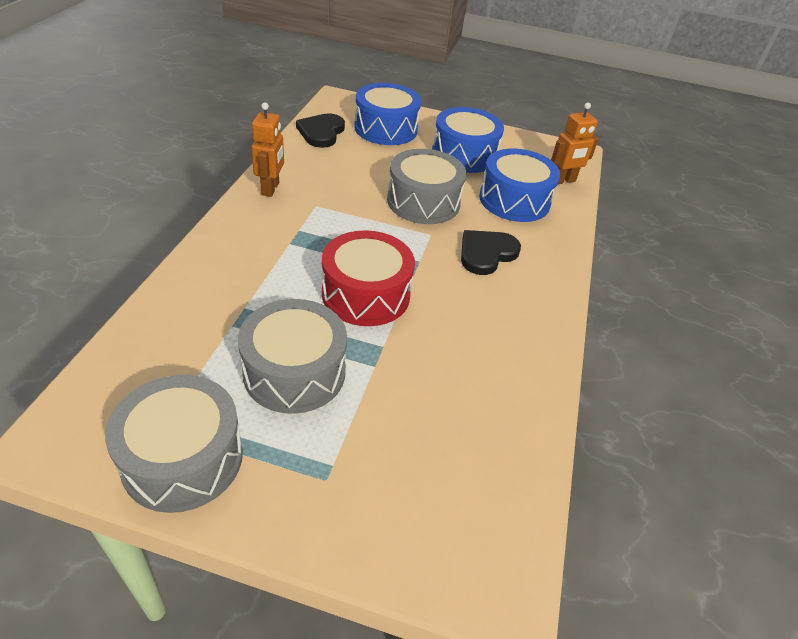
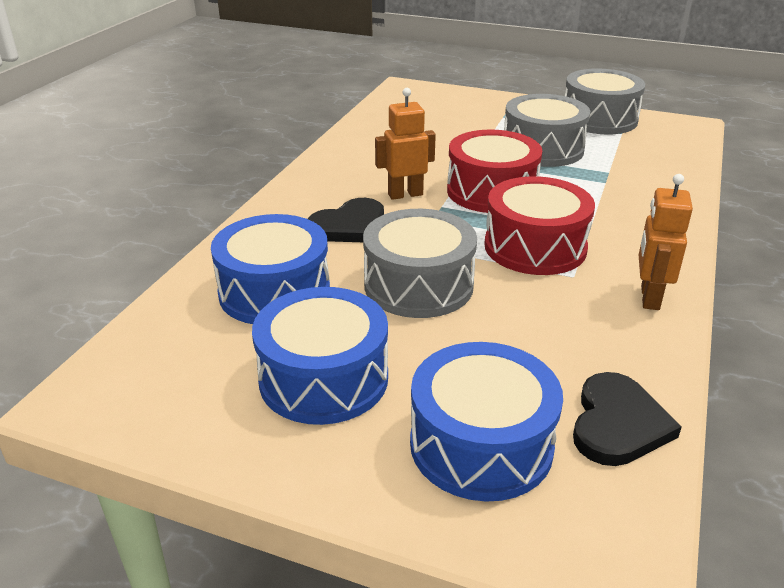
camera: 170 degrees left, 10 degrees down
(338, 230) = (535, 247): none -> red drum
(563, 181) = (164, 328): orange robot -> orange robot (405, 194)

